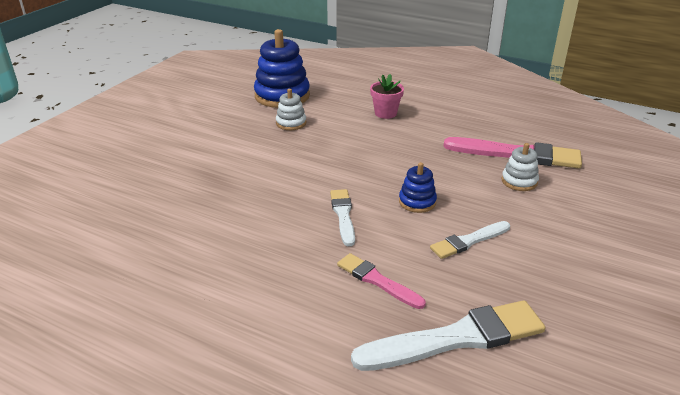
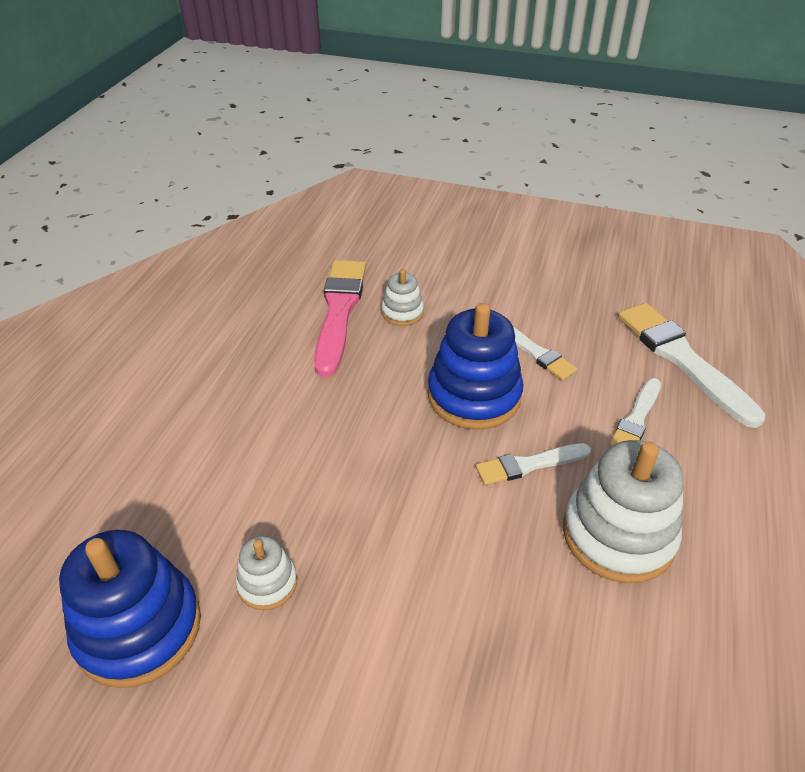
camera: 100 degrees left, 10 degrees up
(270, 241) = (618, 535): none -> white stacking toy
(378, 281) = (636, 419): pink brush -> white brush
(385, 113) = (224, 447): pink flower pot -> none
(417, 202) = (474, 396): blue stacking toy -> blue stacking toy, size x1.96

